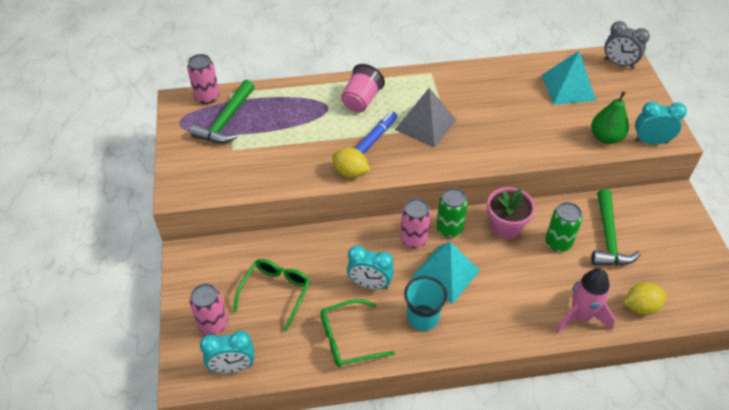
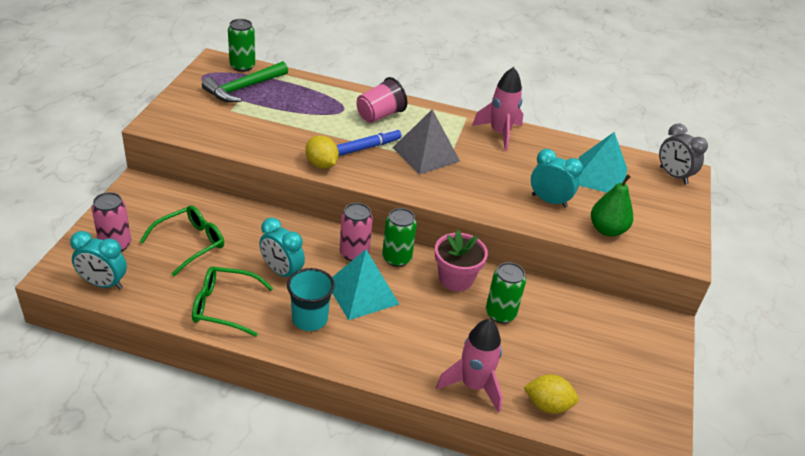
camera: 20 degrees right, 10 degrees down
(207, 97) = (242, 66): pink can -> green can
(467, 78) = (499, 133): none -> pink rocket
(608, 238) = (559, 331): green hammer -> none
(650, 141) = (655, 251): turquoise clock -> turquoise clock (549, 201)

